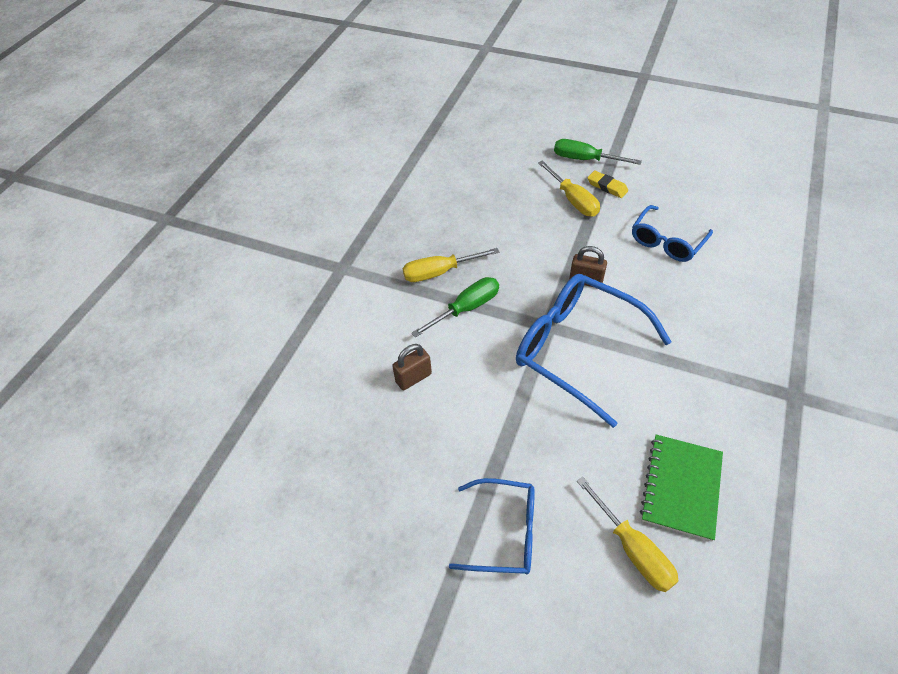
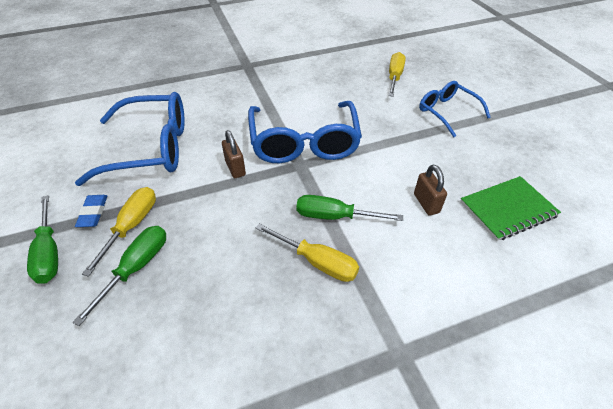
camera: 135 degrees left, 5 degrees down
(413, 378) = (426, 203): brown padlock -> brown padlock turned 60 degrees clockwise
(530, 190) = (137, 267): none -> green screwdriver
(607, 187) = (93, 213): yellow eraser -> blue eraser
(666, 241) = (151, 148): blue glasses -> blue glasses, size x1.69
(681, 487) = (345, 76): green notebook -> green notebook (507, 209)

